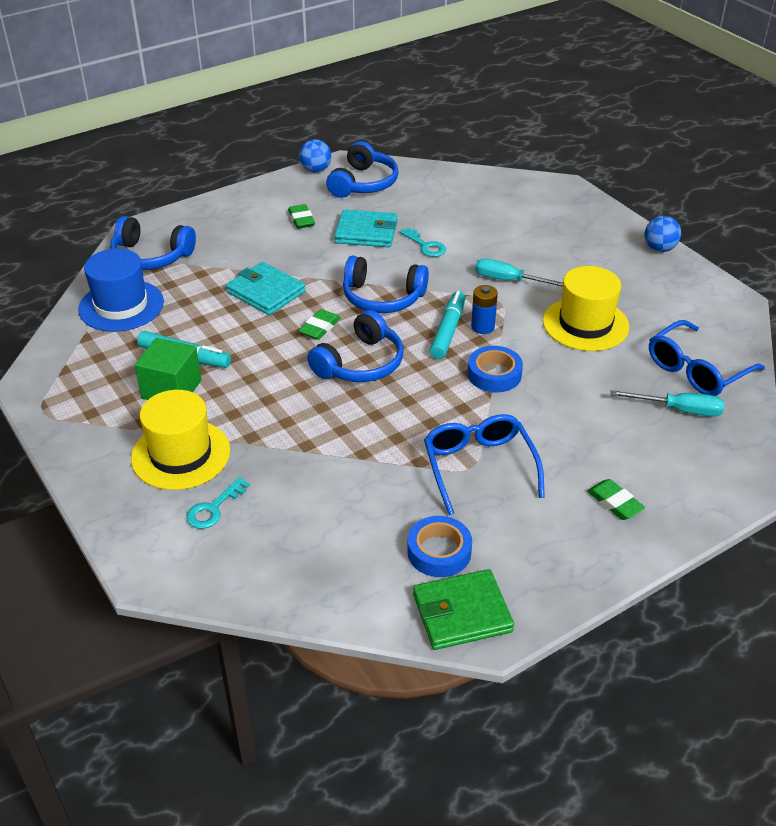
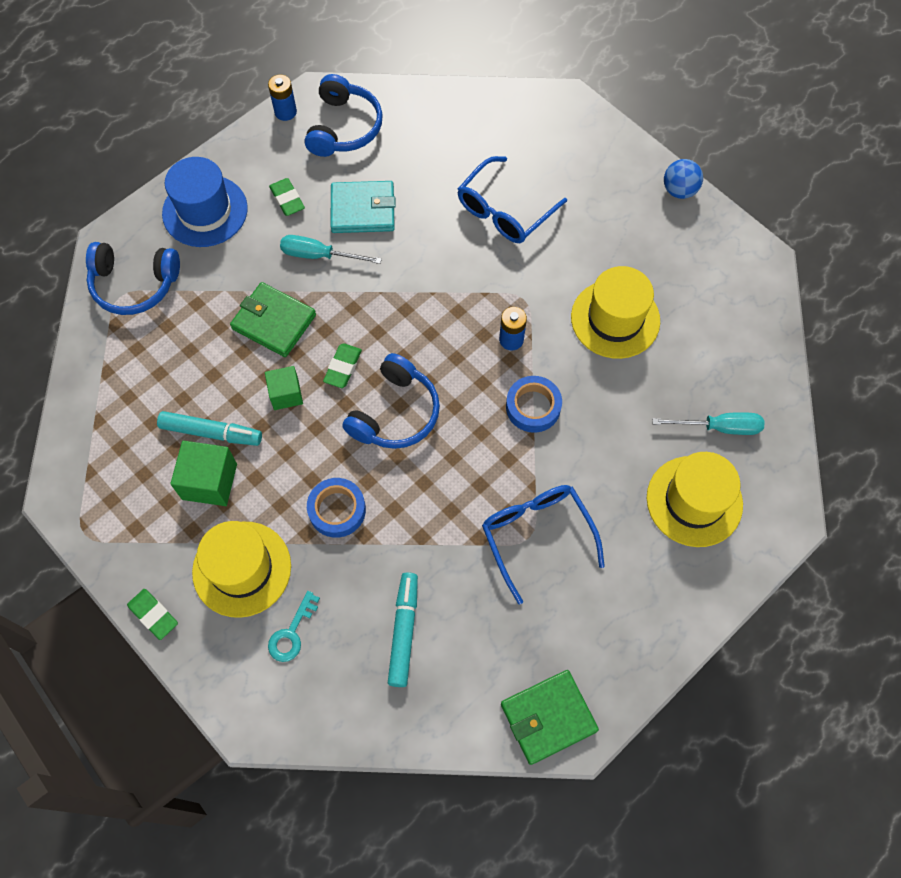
camera: 10 degrees left, 25 degrees up
(121, 306) = (123, 367): blue hat -> blue hat (205, 211)
(262, 339) = (286, 394): none -> green cube
(266, 292) = (274, 322): turquoise wallet -> green wallet
(316, 170) = (285, 112): blue ball -> blue battery
(382, 297) = (399, 311): blue headphones -> none
(425, 246) = (431, 222): turquoise key -> none
(439, 552) = (516, 649): blue tape -> blue tape (337, 510)
(448, 331) = (476, 351): turquoise marker -> turquoise marker (404, 631)
(509, 280) = (528, 264): turquoise screwdriver -> turquoise screwdriver (319, 255)
(615, 503) = (670, 560): green eraser -> green eraser (153, 615)
(646, 461) = (694, 501): none -> yellow hat
(696, 370) = (732, 368): blue glasses -> blue glasses (504, 211)

